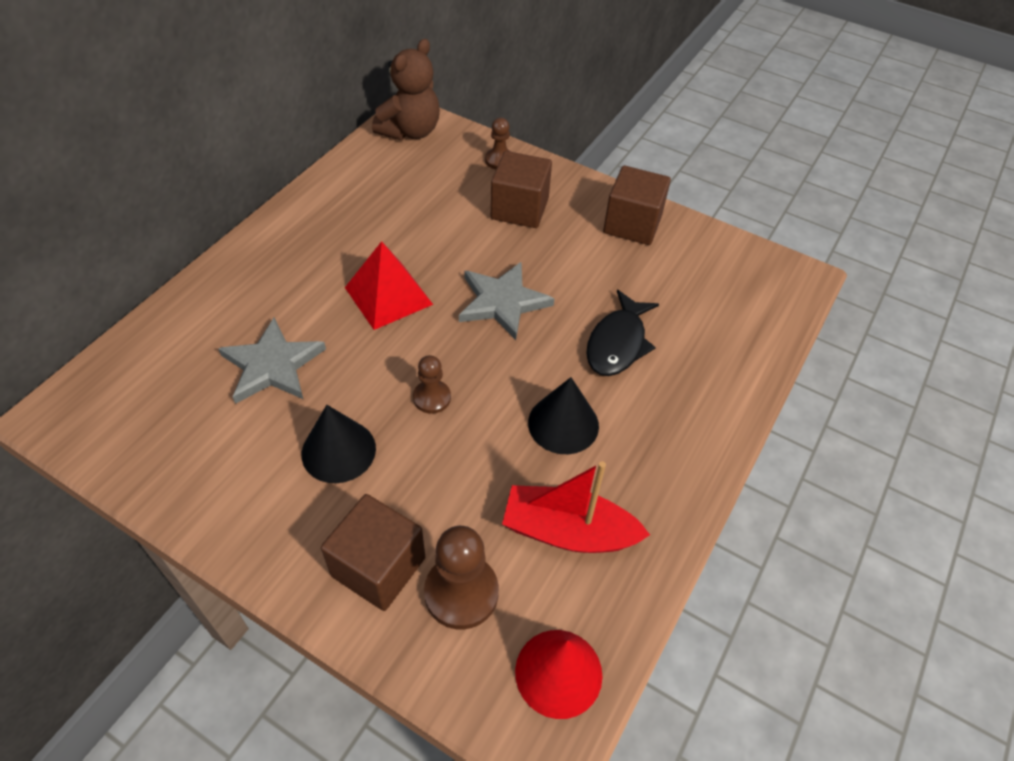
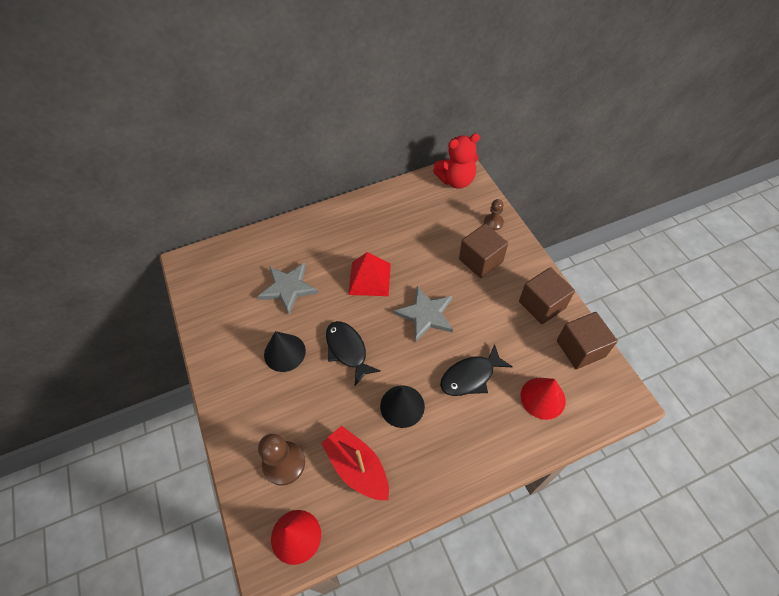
camera: 40 degrees right, 5 degrees up
(378, 567) = (258, 424): brown cube -> brown cube (580, 349)
(410, 131) = (456, 180): brown teddy bear -> red teddy bear
(432, 398) = (347, 350): brown pawn -> black fish
(717, 322) = (542, 398): none -> red cone

